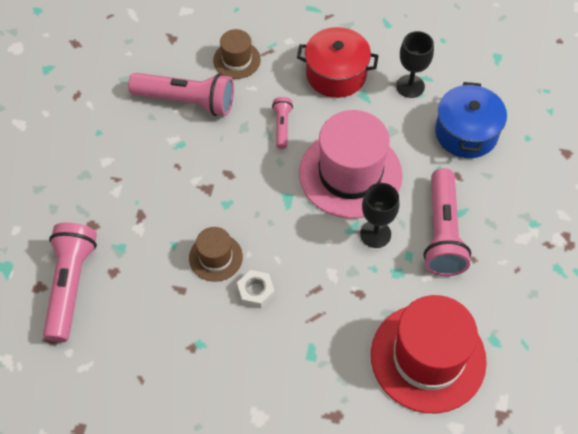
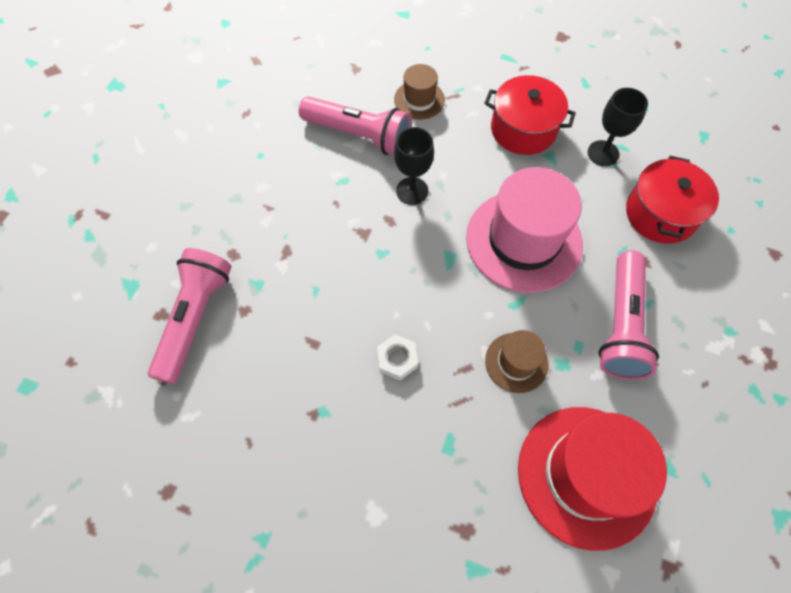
camera: 10 degrees right, 5 degrees up
(215, 257) = (359, 312): brown hat -> brown hat (516, 362)
(282, 126) = (456, 177): pink flashlight -> none
(375, 234) = (543, 314): black goblet -> black goblet (412, 191)
(466, 133) = (660, 214): blue pot -> red pot

